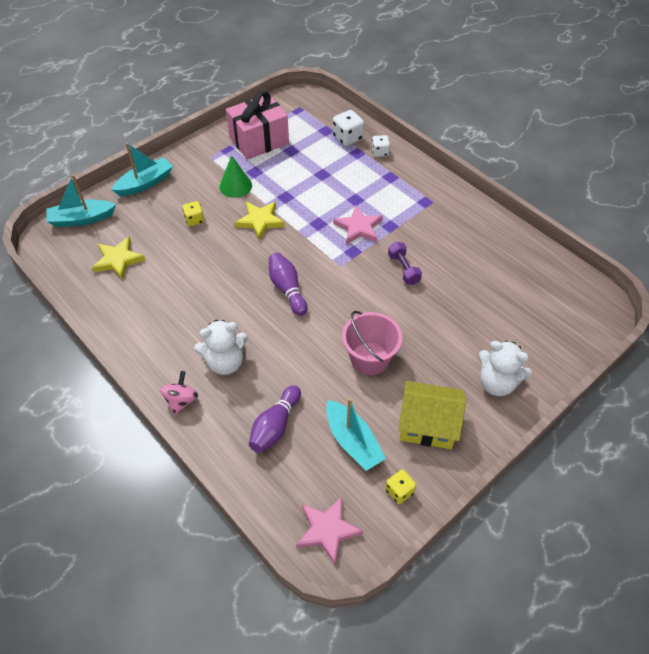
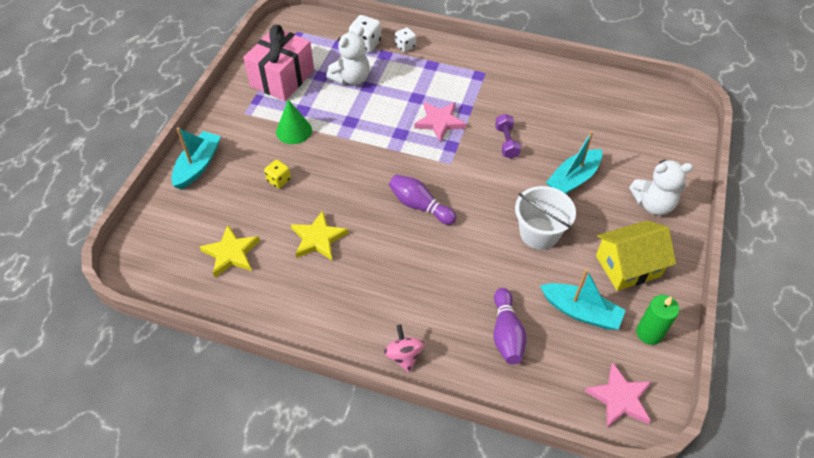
camera: 30 degrees left, 0 degrees up
(82, 219) = (157, 230): turquoise boat -> turquoise boat (573, 179)
(225, 362) = (416, 299): white teddy bear -> white teddy bear (351, 78)
(260, 221) = (344, 154): yellow star -> yellow star (318, 239)
(370, 358) = (539, 233): pink bucket -> white bucket
(399, 491) = (649, 333): yellow dice -> green candle
(403, 269) = (506, 142): purple dumbbell -> purple dumbbell turned 45 degrees clockwise

